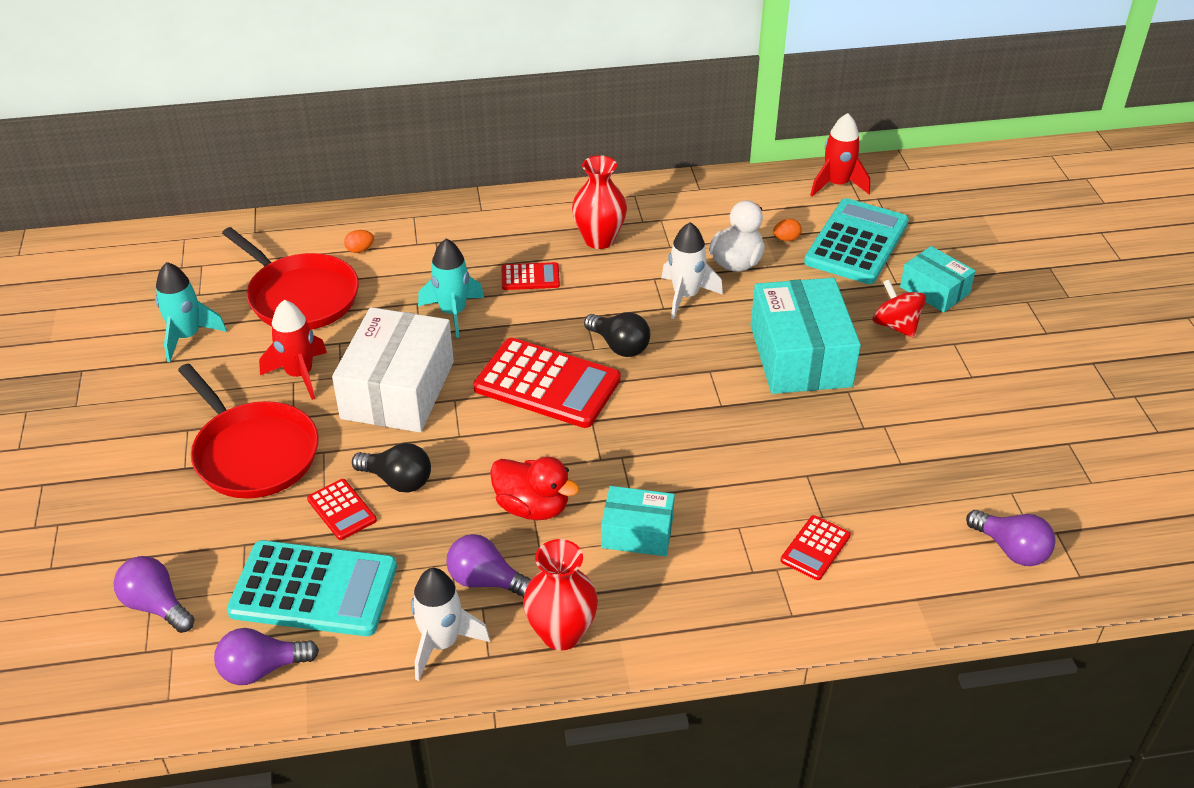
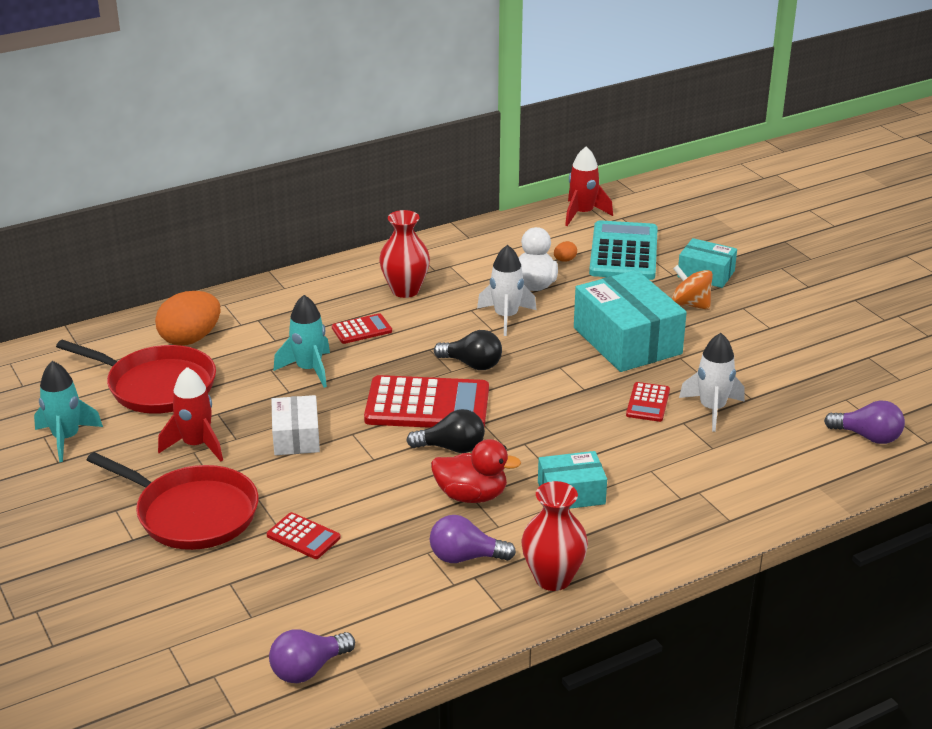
camera: 20 degrees left, 10 degrees down
(156, 606) = (177, 648): purple light bulb -> none
(314, 589) = (317, 600): turquoise calculator -> none
(360, 250) = (190, 339): orange egg -> orange egg, size x2.36
(397, 480) = (340, 504): black light bulb -> black light bulb (451, 448)
(398, 390) = (296, 437): white box -> white box, size x0.56
(441, 643) = (456, 610): white rocket -> white rocket (712, 409)
(815, 548) = (720, 470): red calculator -> red calculator (648, 403)
(896, 325) = (690, 304): red spinning top -> orange spinning top

